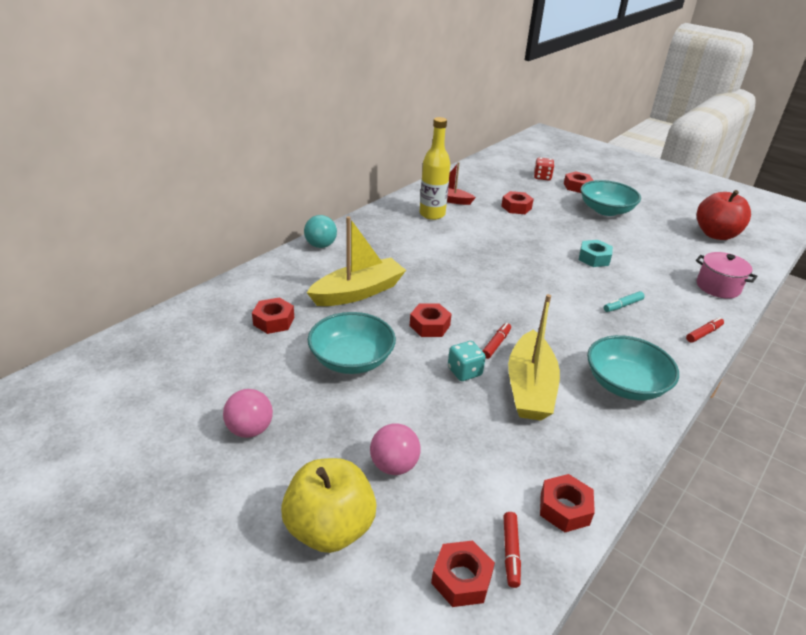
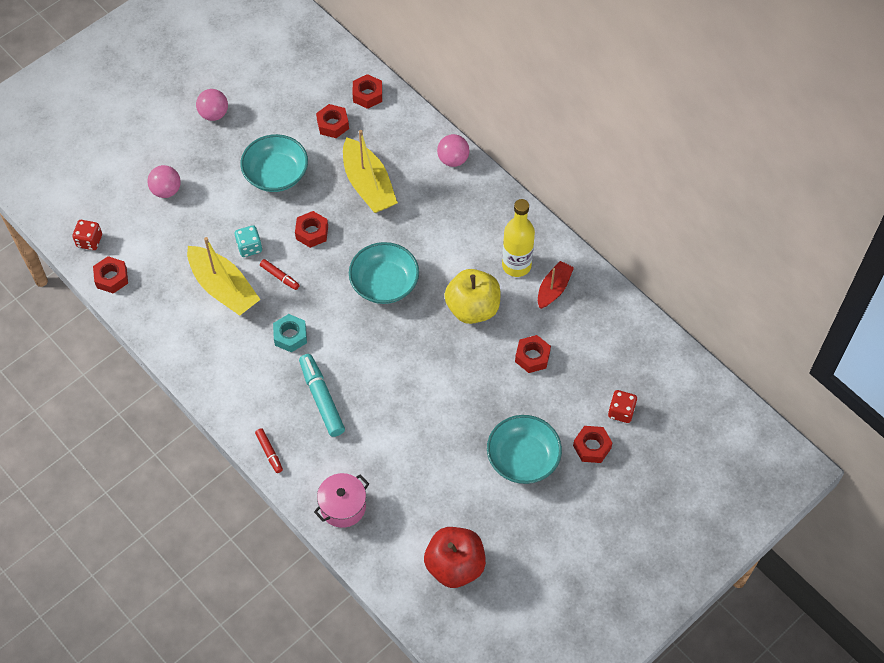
camera: 100 degrees right, 25 degrees up
(321, 245) = (453, 159): turquoise ball -> pink ball
(330, 528) = (127, 154): yellow apple -> yellow apple (472, 308)
(461, 579) = (80, 213): red nut -> red nut (367, 95)
(510, 552) = (89, 241): red marker -> red dice
(530, 387) = (223, 288): yellow boat -> yellow boat turned 150 degrees counterclockwise
(594, 258) = (410, 403): turquoise nut -> turquoise nut (290, 336)
(622, 305) = (322, 398): turquoise marker -> turquoise marker, size x1.87
(625, 384) = (215, 358): turquoise bowl -> turquoise bowl (384, 283)

